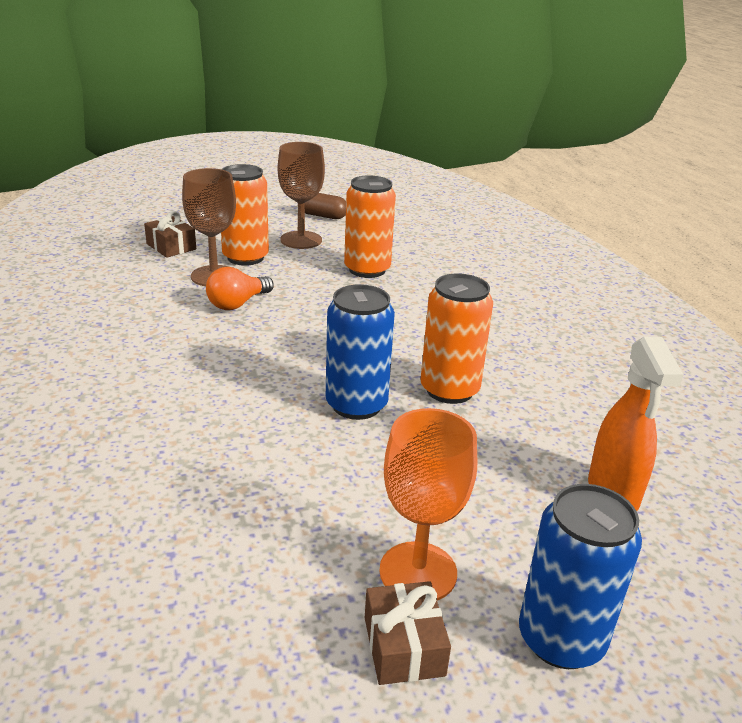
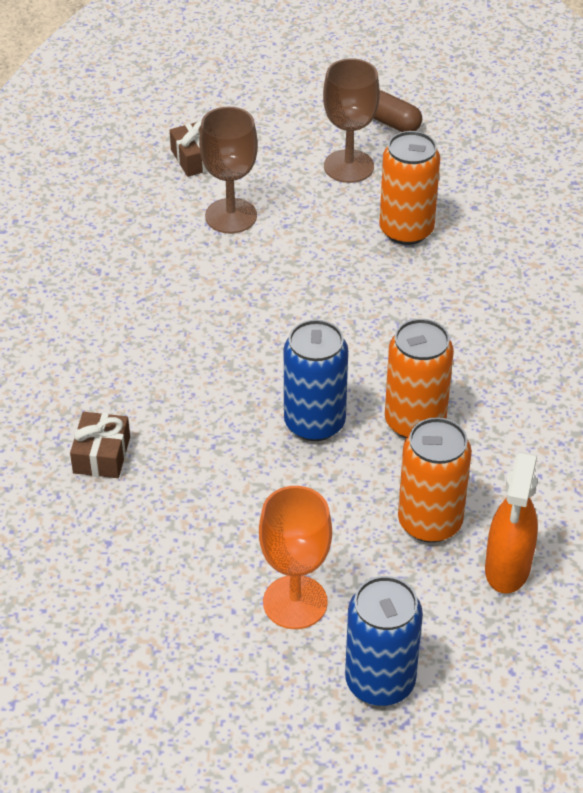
camera: 20 degrees right, 15 degrees up
(238, 303) = (243, 264): orange light bulb -> none
(245, 257) = (274, 189): orange can -> orange can (430, 522)
(404, 646) = (257, 657): brown gift -> brown gift (102, 455)

